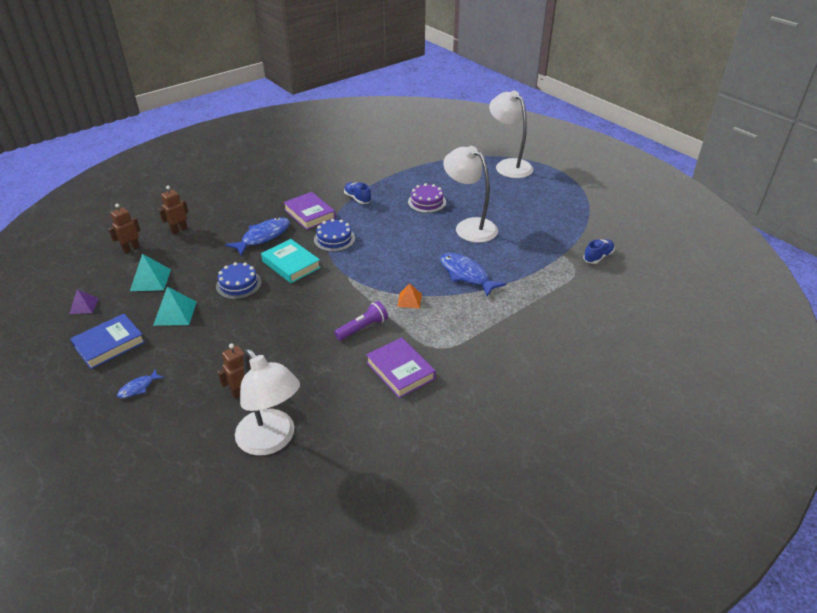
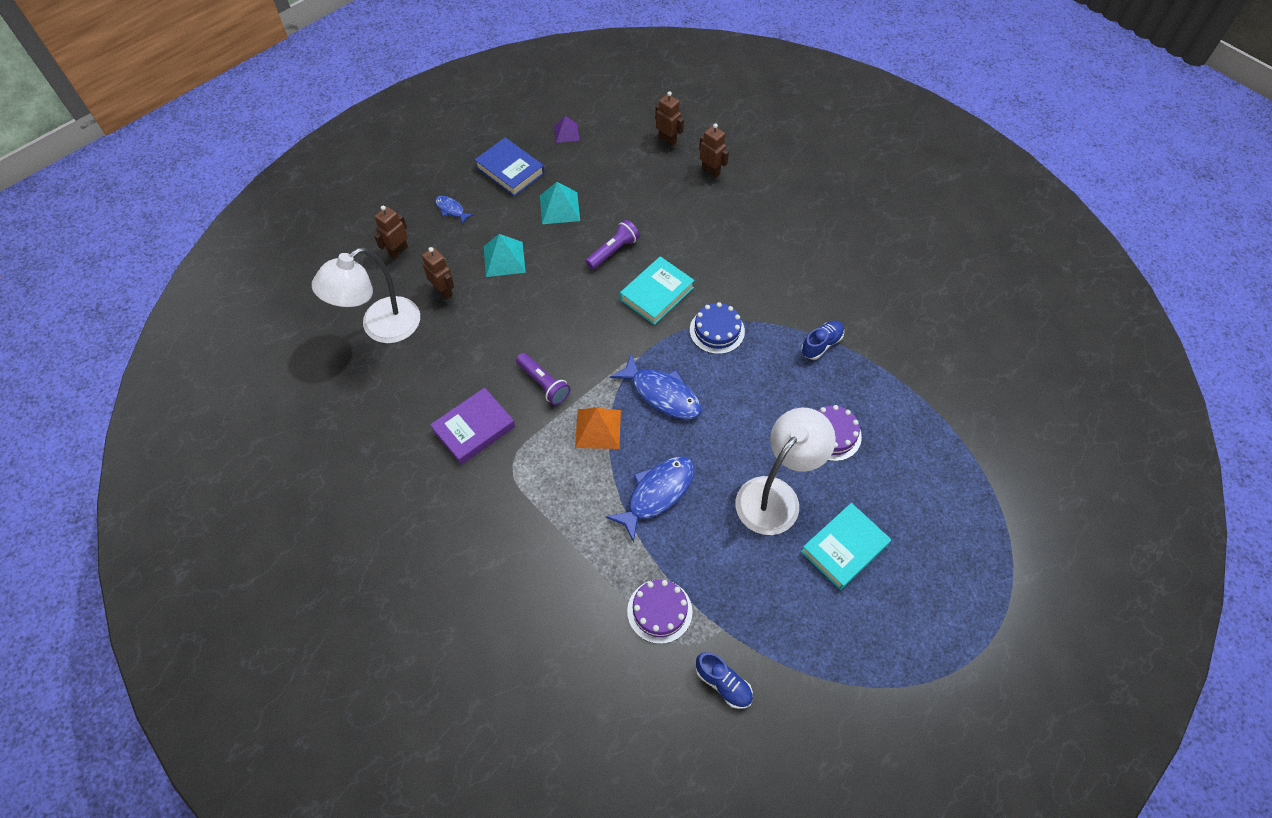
camera: 85 degrees right, 20 degrees up
(150, 280) = (613, 172): turquoise pyramid -> turquoise pyramid (504, 259)
(175, 430) = (398, 251): none -> brown robot
(238, 284) = (613, 251): blue cake -> purple flashlight
(263, 237) = (710, 255): blue fish -> blue fish (662, 394)
(309, 214) = (771, 294): purple book -> none
(409, 300) = (598, 428): orange pyramid -> orange pyramid, size x1.55
(505, 206) = (844, 548): none -> turquoise book
(508, 165) = (980, 556): white lamp -> none
(553, 279) = (659, 611): none -> purple cake

